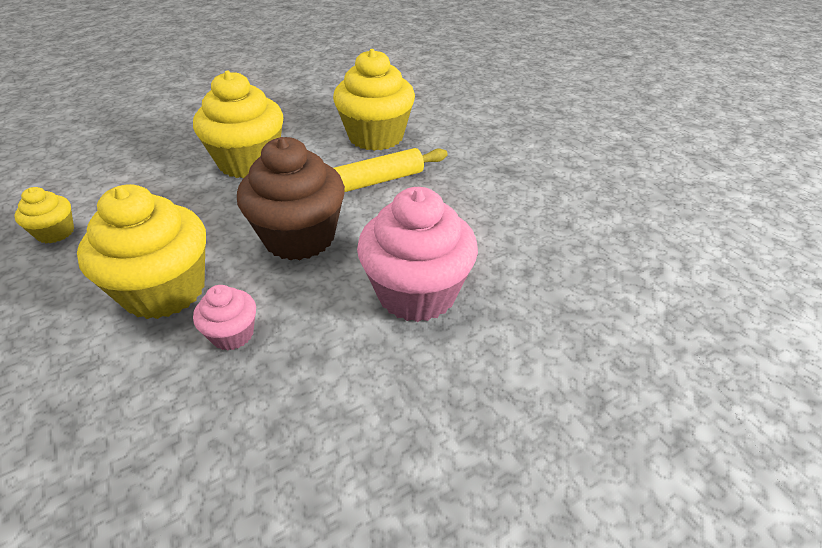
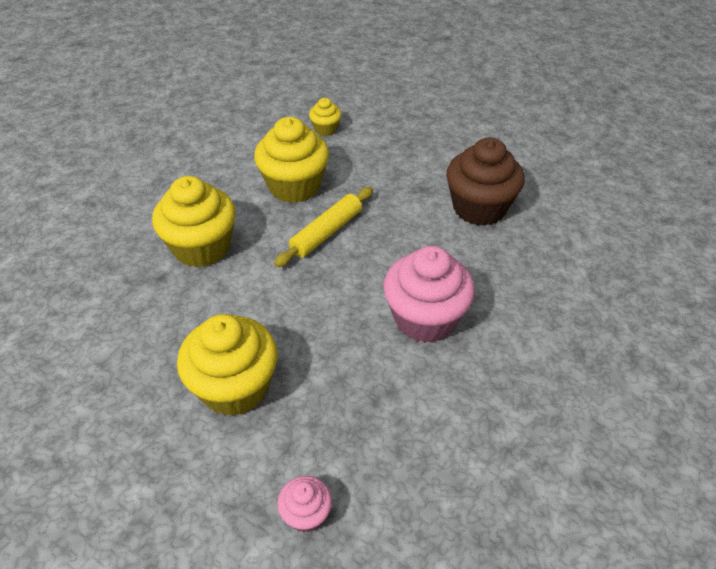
camera: 25 degrees left, 5 degrees up
(55, 232) = (87, 374): yellow cupcake -> yellow cupcake (325, 129)
(232, 334) = (318, 400): pink cupcake -> pink cupcake (306, 514)
(299, 237) = (305, 304): brown cupcake -> brown cupcake (479, 208)

